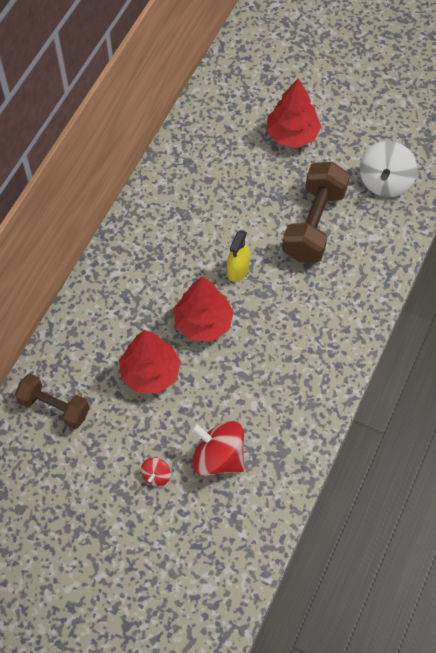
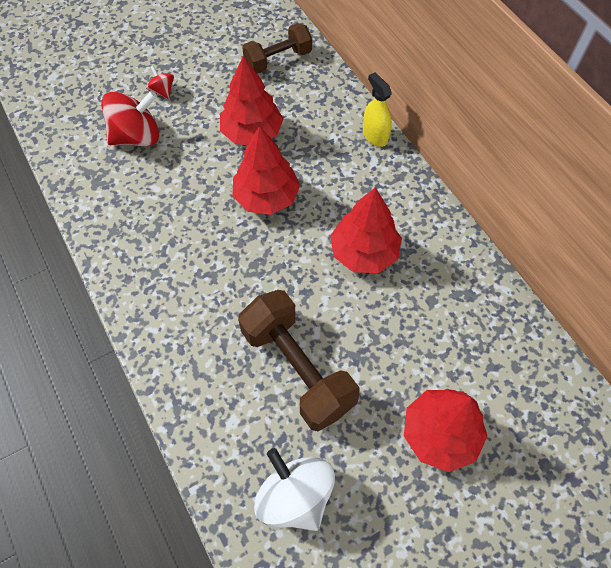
camera: 125 degrees right, 0 degrees up
(202, 235) = (364, 252): none -> red tree
(238, 270) = (299, 259): yellow spray bottle -> yellow spray bottle (375, 136)

